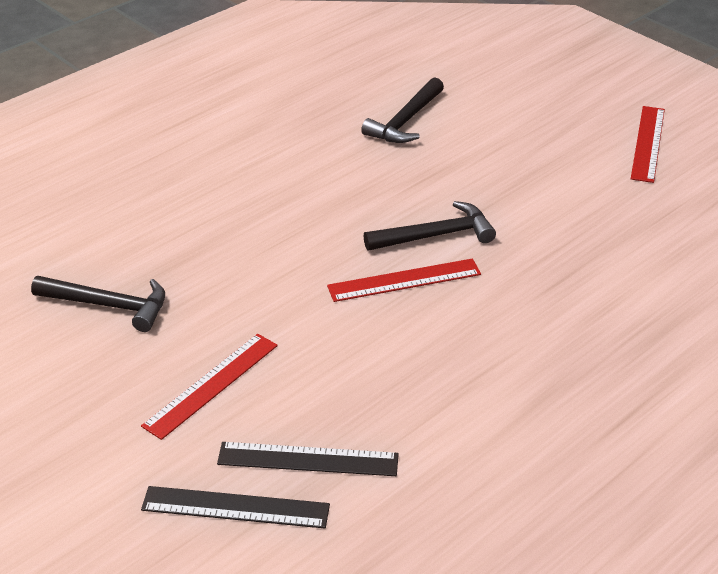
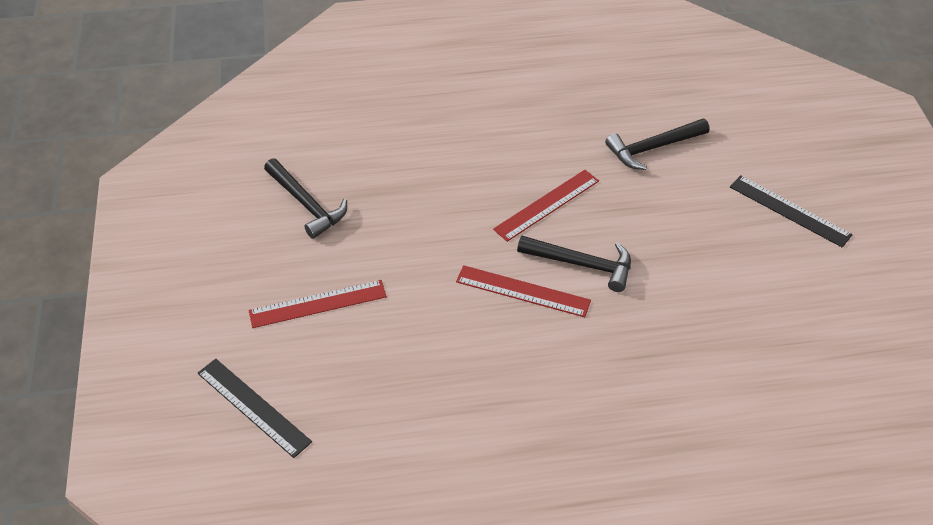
camera: 35 degrees right, 10 degrees up
(308, 459) = (328, 399): black ruler -> black ruler (789, 211)
(648, 143) = (844, 267): red ruler -> red ruler (547, 205)

